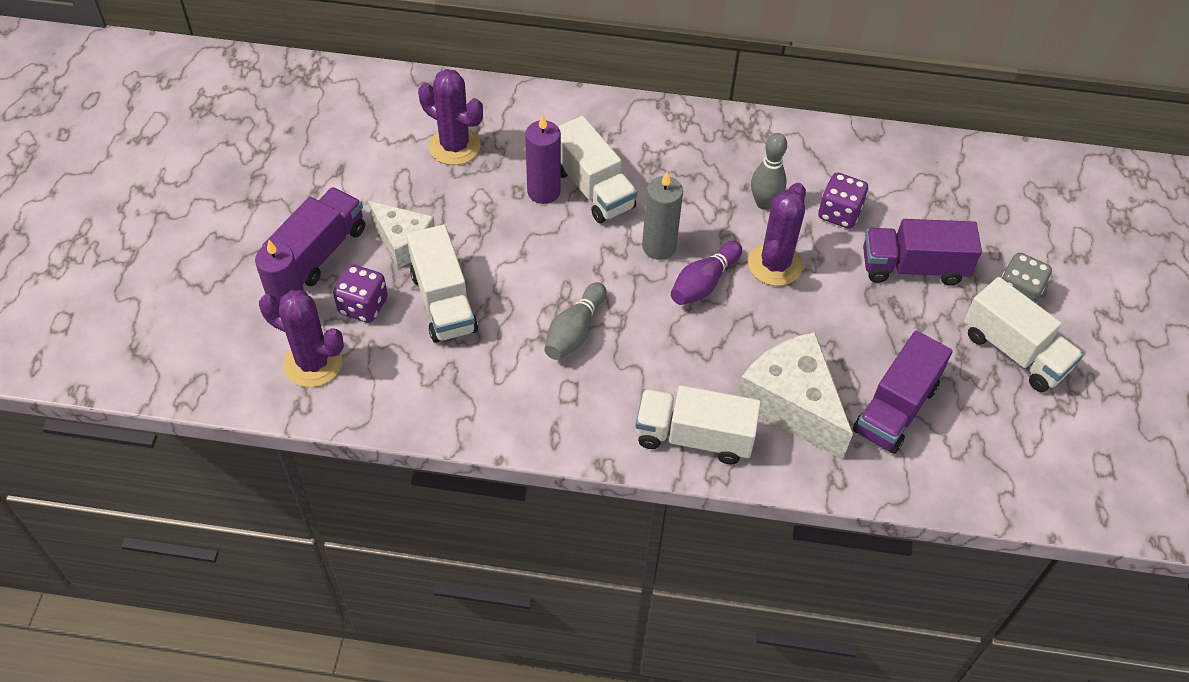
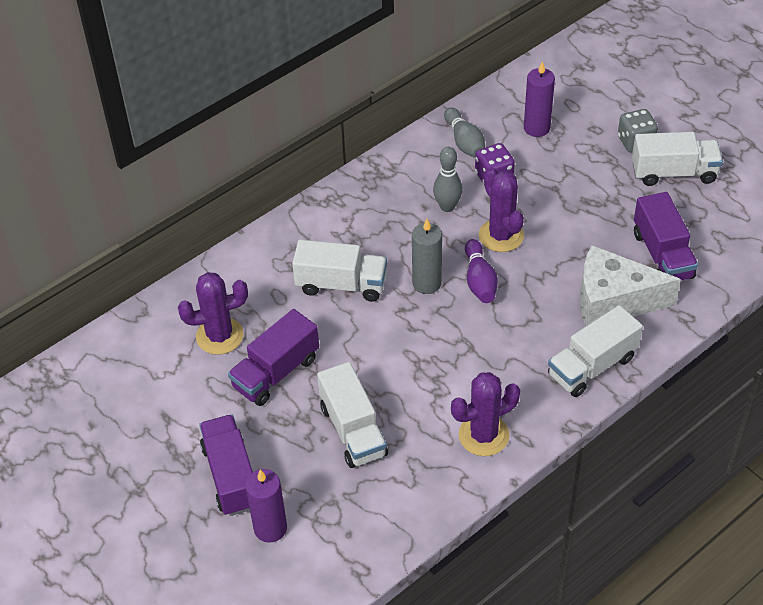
camera: 45 degrees left, 5 degrees down
(313, 363) = (329, 541): purple cactus -> purple cactus (483, 435)
(363, 306) = (308, 480): purple dice -> none
(403, 242) = (275, 420): white cheese -> none
(443, 302) = (353, 430): white truck -> white truck turned 45 degrees clockwise
(543, 191) = (315, 313): purple candle -> purple candle (536, 128)
(574, 331) = (450, 373): grey bowling pin -> grey bowling pin (464, 142)
(913, 267) = (569, 173): purple truck -> purple truck (276, 372)

